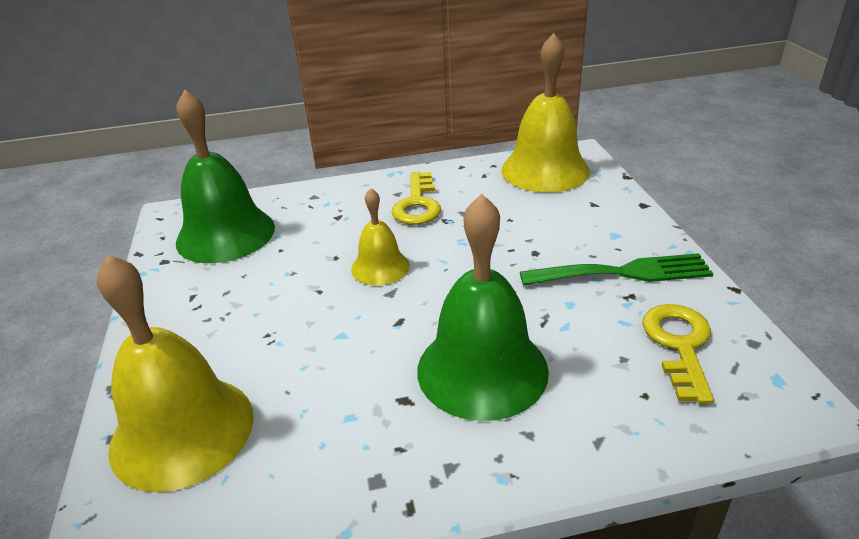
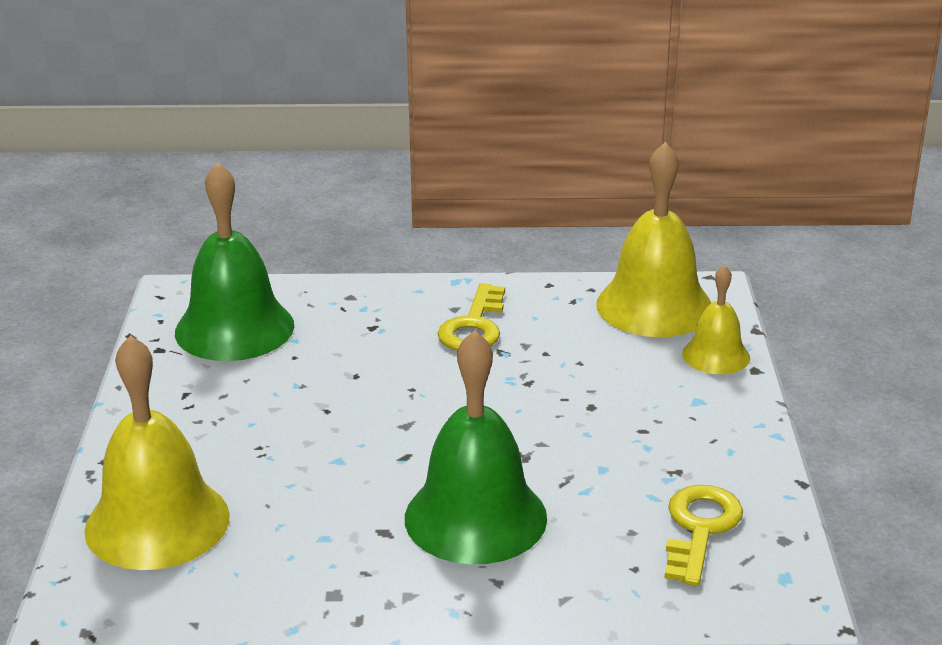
camera: 10 degrees right, 5 degrees down
(380, 267) = (403, 395): yellow bell -> yellow bell (716, 355)
(624, 272) = (683, 445): green fork -> none

